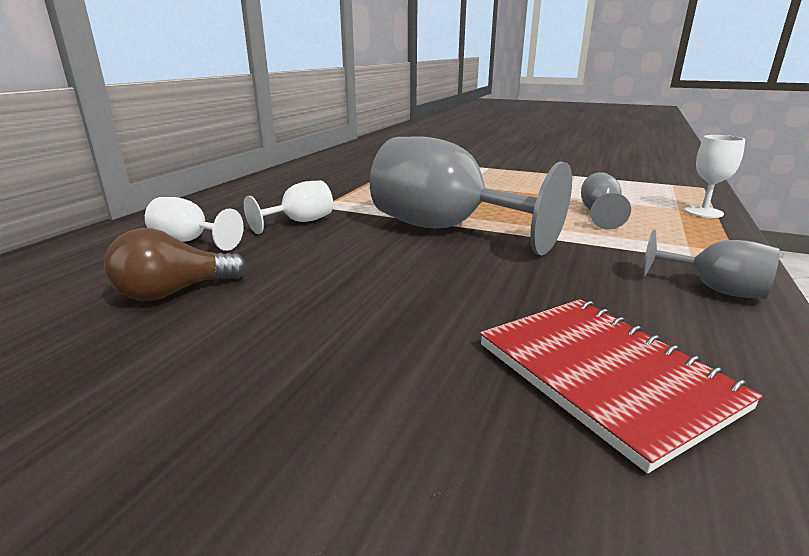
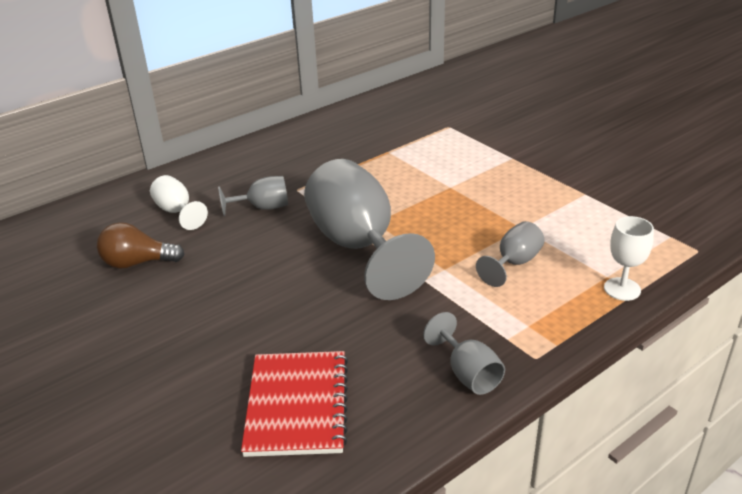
camera: 30 degrees right, 10 degrees up
(300, 222) = (263, 207): white goblet -> grey goblet

